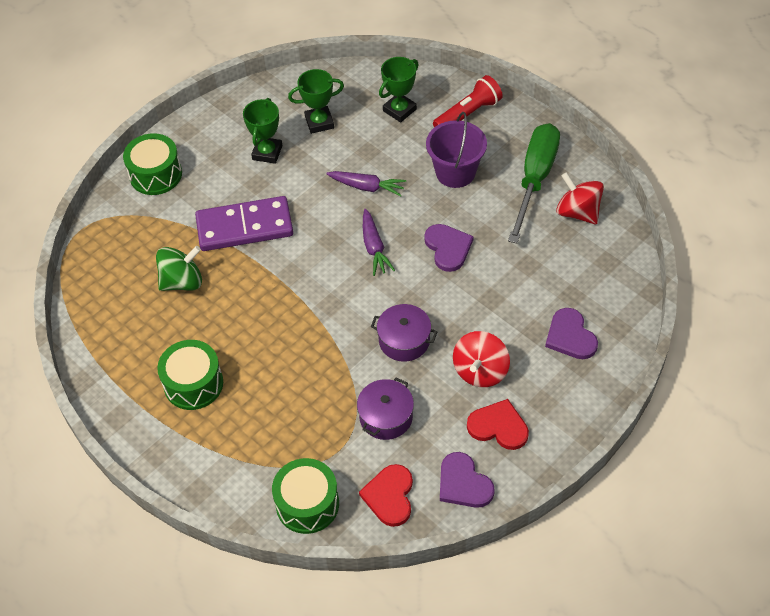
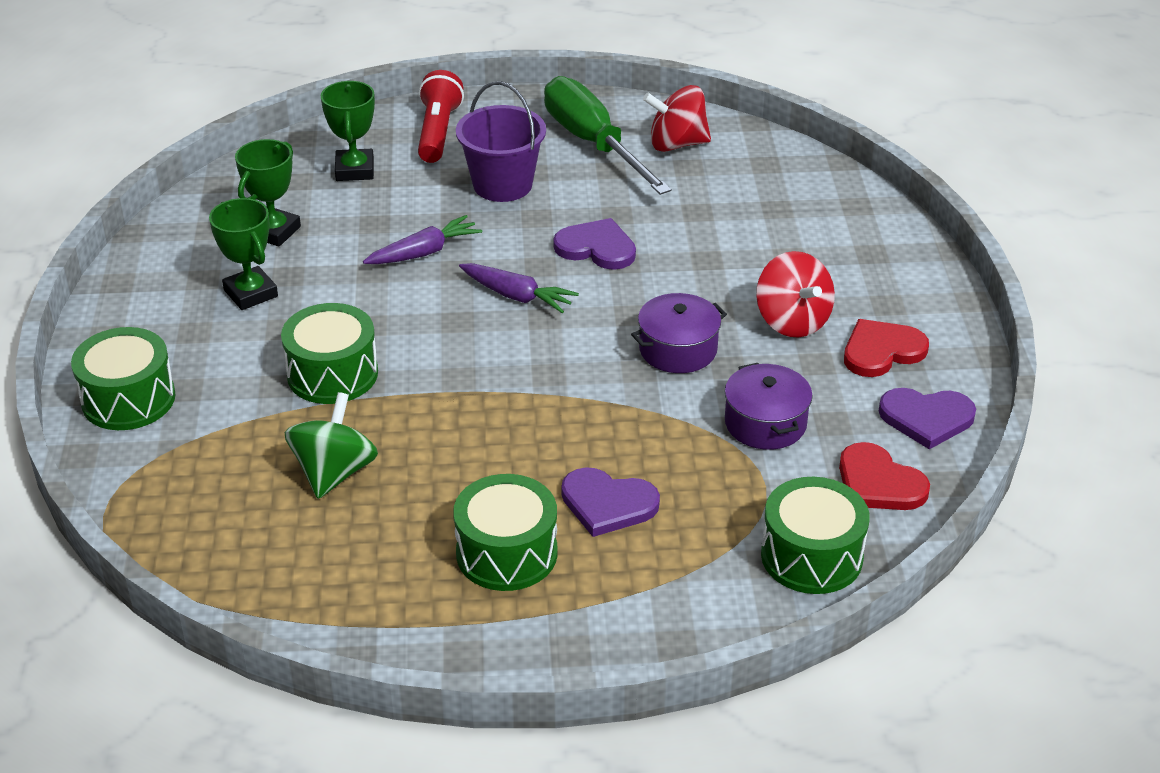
camera: 50 degrees left, 15 degrees down
(244, 227) = (332, 374): purple domino -> green drum
(570, 336) = (827, 239): purple heart -> purple heart (608, 504)

